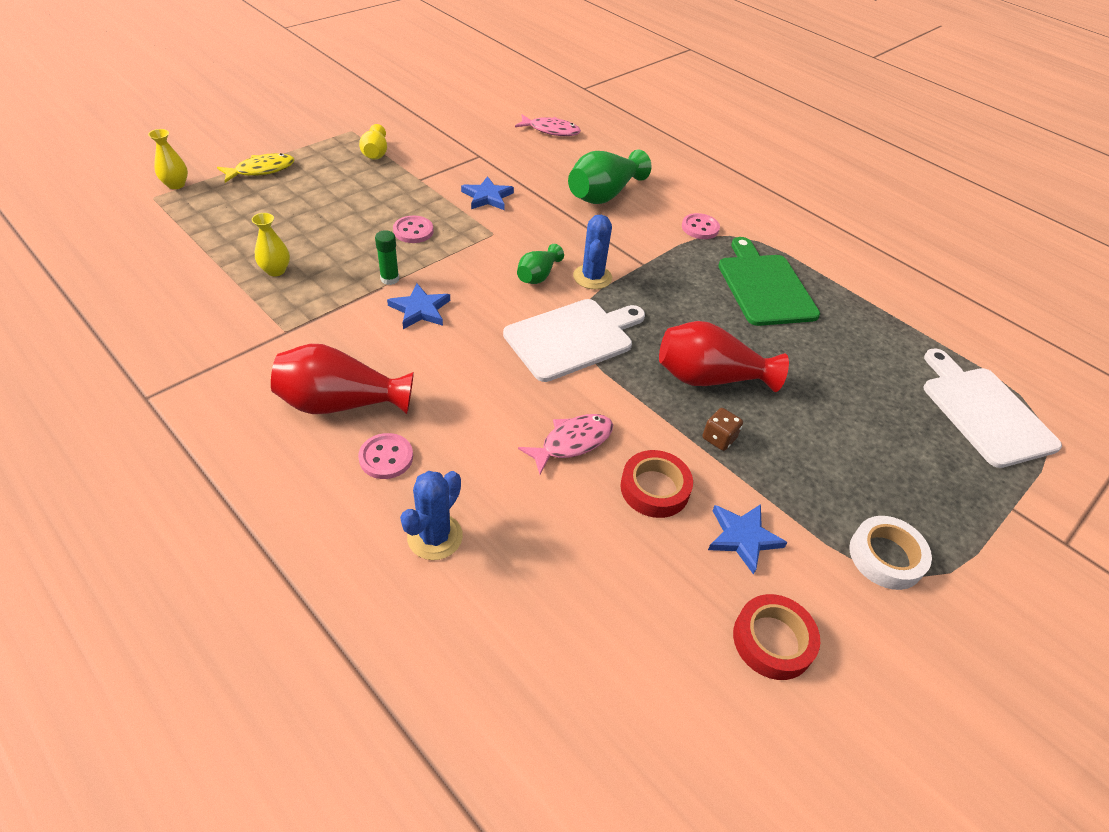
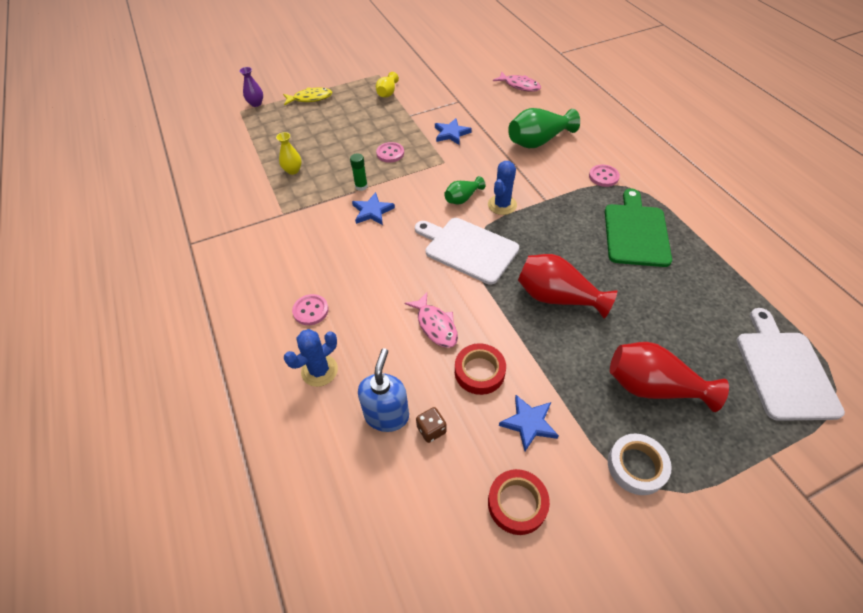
camera: 25 degrees right, 5 degrees up
(176, 184) = (256, 103): yellow vase -> purple vase
(341, 403) = (297, 268): red vase -> red vase (653, 387)
(557, 573) = (387, 415): none -> blue soap dispenser
(572, 338) = (468, 249): white cutting board -> white cutting board turned 135 degrees counterclockwise
(572, 442) = (435, 325): pink fish -> pink fish turned 75 degrees clockwise
(719, 438) = (544, 345): brown dice -> brown dice (431, 430)

